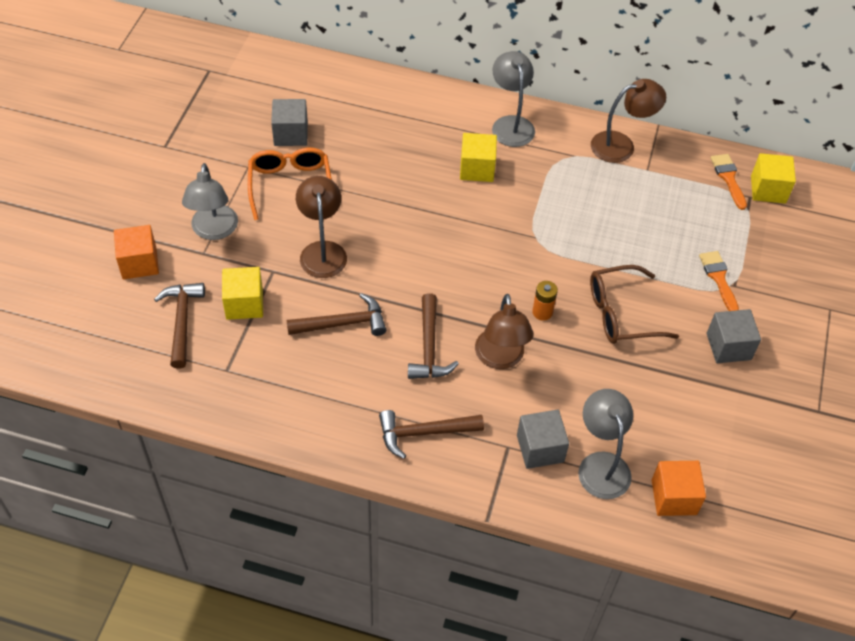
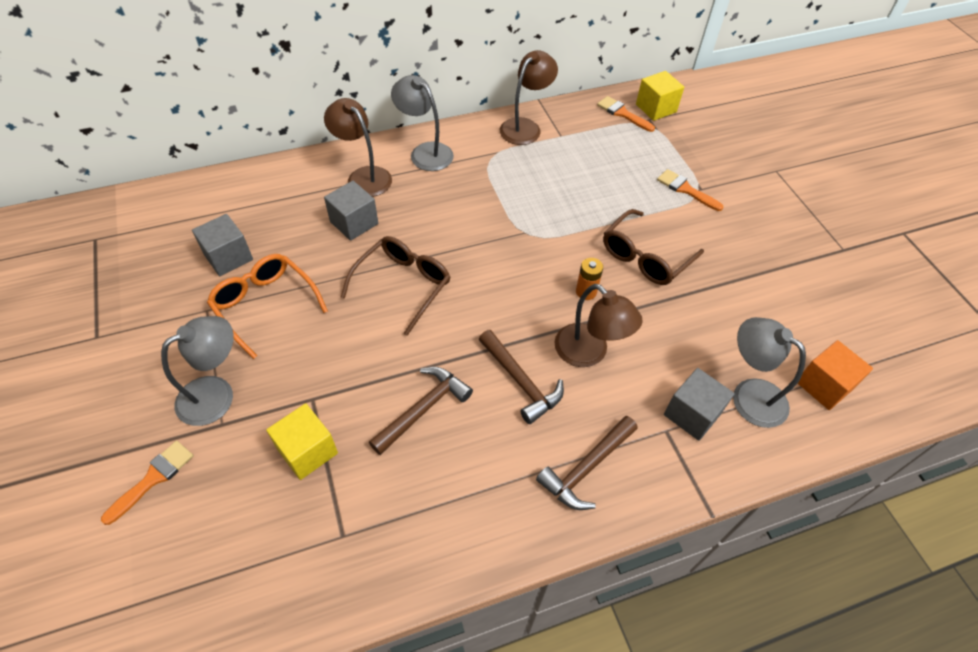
camera: 35 degrees left, 0 degrees up
(139, 263) = (153, 478): orange cube -> orange brush
(182, 321) = (251, 513): brown hammer -> none
(214, 231) = (216, 394): grey lamp -> grey lamp turned 90 degrees counterclockwise
(322, 251) = (347, 350): brown lamp -> brown lamp (363, 176)
(401, 226) = (403, 285): none -> brown glasses
(477, 169) = (428, 201): yellow cube -> none
(728, 346) = (741, 237): grey cube -> grey cube (354, 223)

